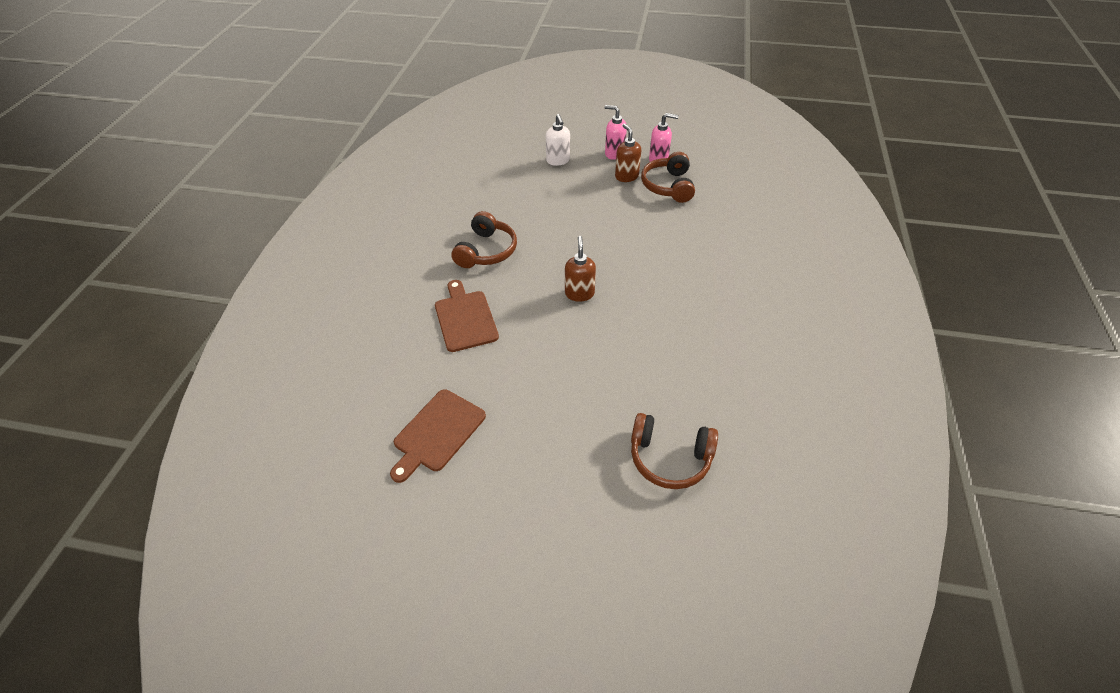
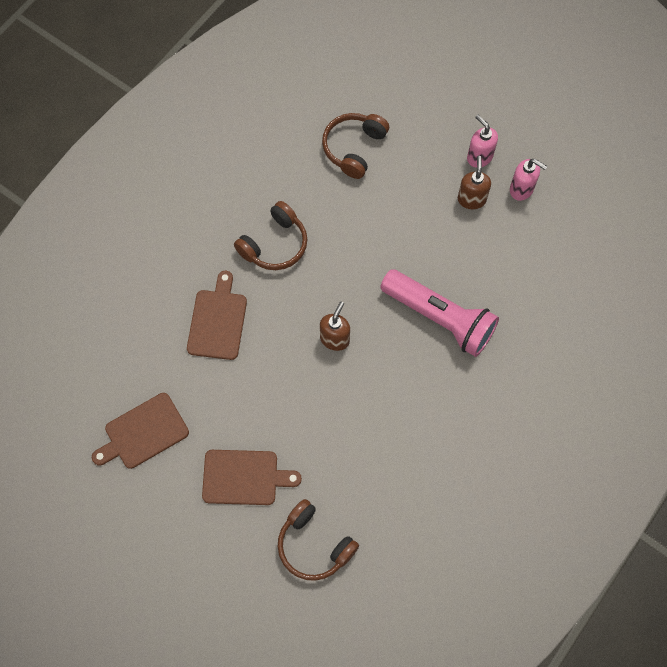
camera: 25 degrees right, 20 degrees up
(558, 161) = (412, 142): white soap dispenser -> none
(563, 429) = (244, 477): none -> brown cutting board
(656, 250) = (439, 318): none -> pink flashlight
(668, 186) = (507, 233): brown headphones -> brown headphones (354, 148)

